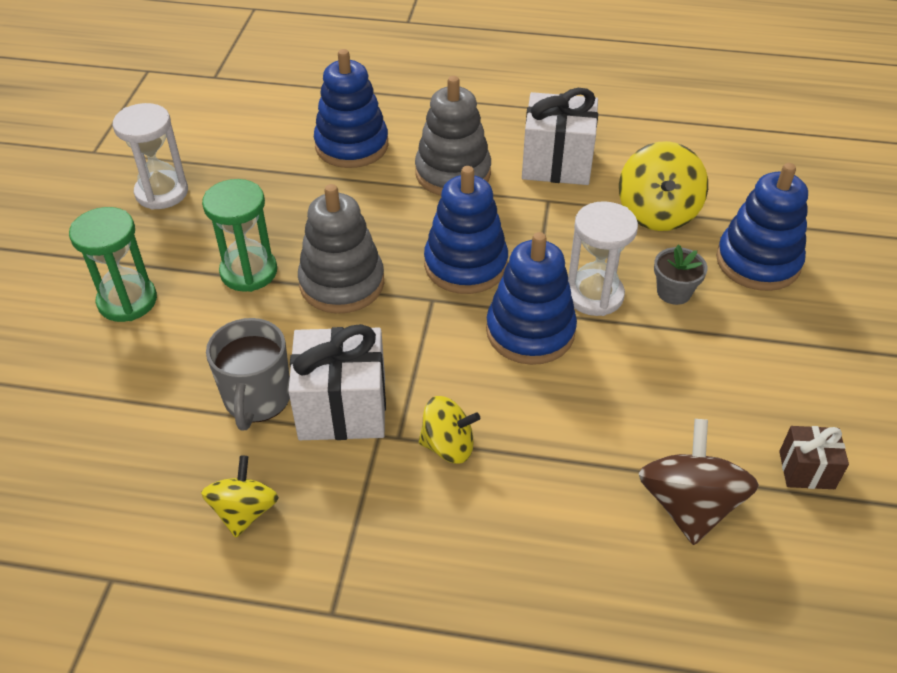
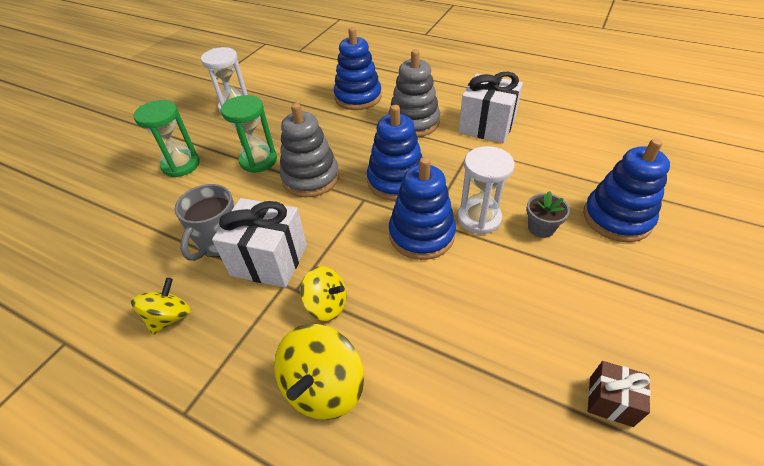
camera: 20 degrees right, 0 degrees up
(657, 213) = (548, 169): yellow spinning top -> yellow spinning top (323, 387)
(688, 505) = (494, 404): brown spinning top -> none

